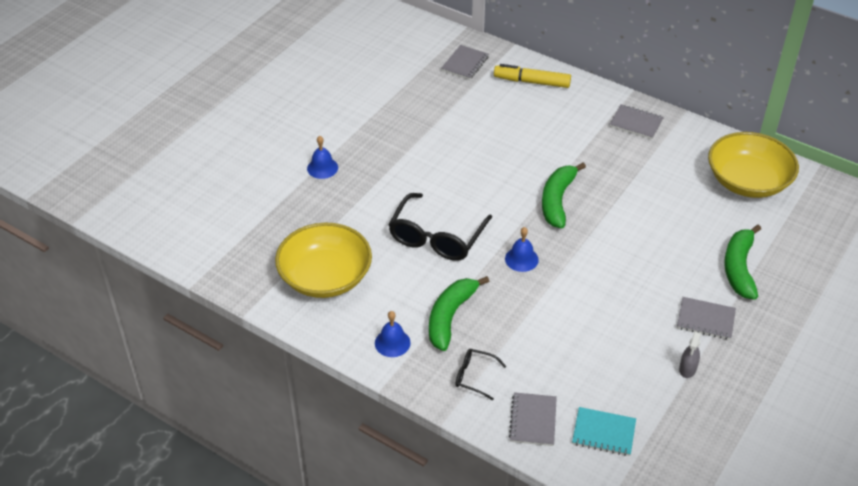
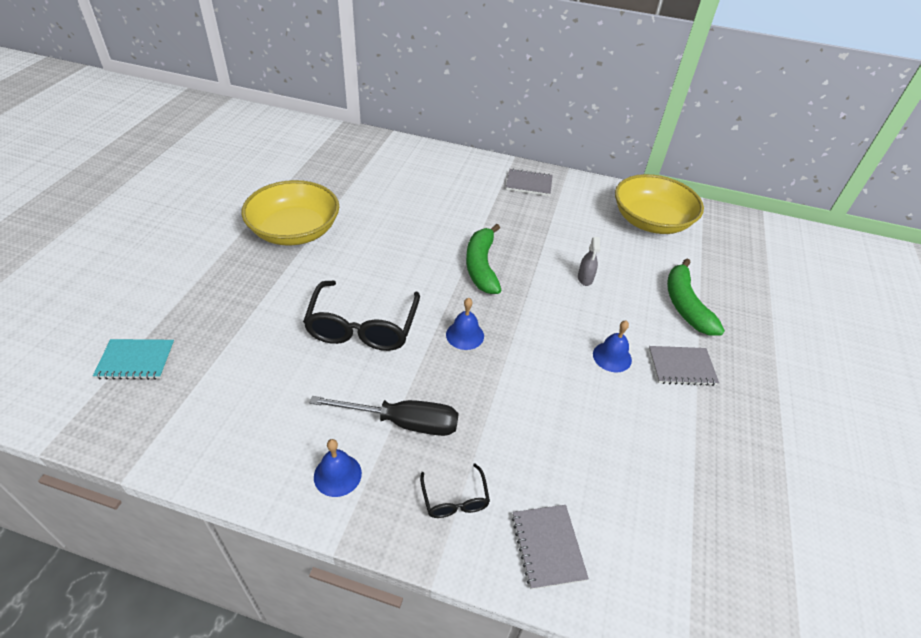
camera: 20 degrees left, 0 degrees up
(322, 168) = (213, 270): blue bell -> blue bell (612, 357)
(325, 277) = (233, 401): yellow bowl -> yellow bowl (295, 231)
(450, 317) = (403, 422): green banana -> black screwdriver
(465, 64) = (349, 151): grey notebook -> none
(474, 376) = (455, 499): black glasses -> black glasses turned 105 degrees counterclockwise
(532, 82) = (419, 160): yellow marker -> none
(603, 433) = (638, 542): turquoise notebook -> turquoise notebook (136, 360)
(687, 369) = (691, 430): grey spray bottle -> grey spray bottle (585, 278)

